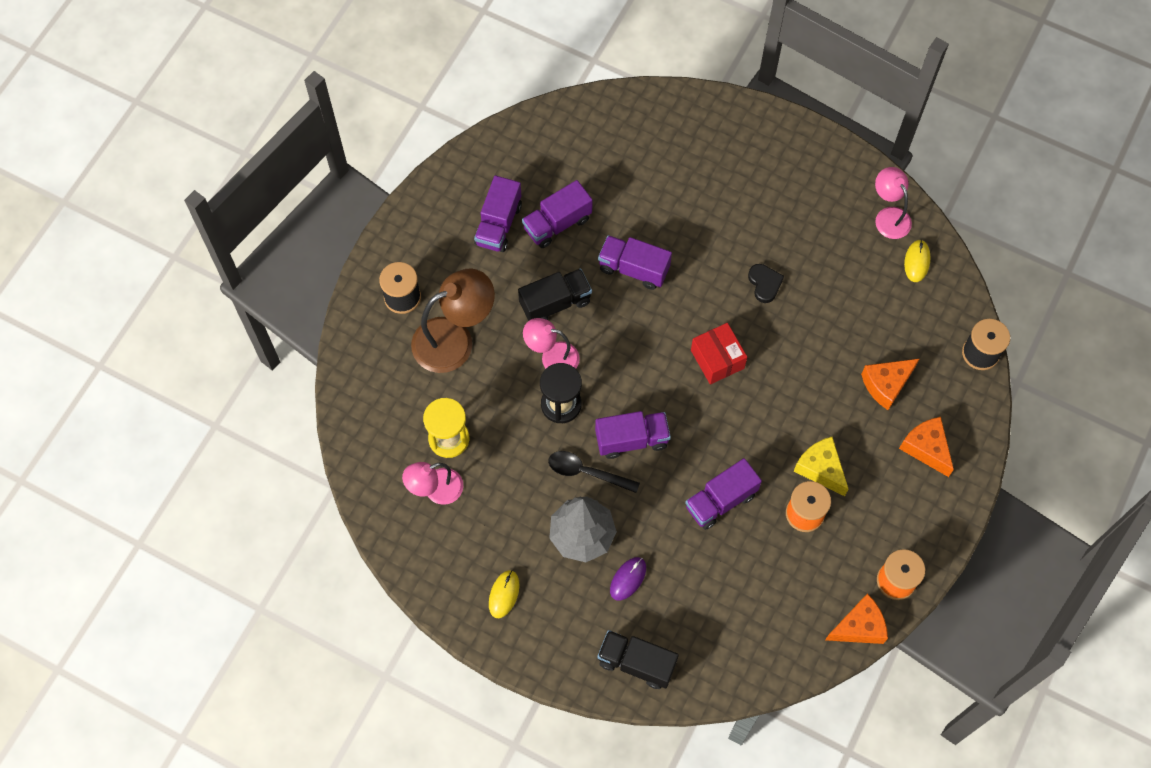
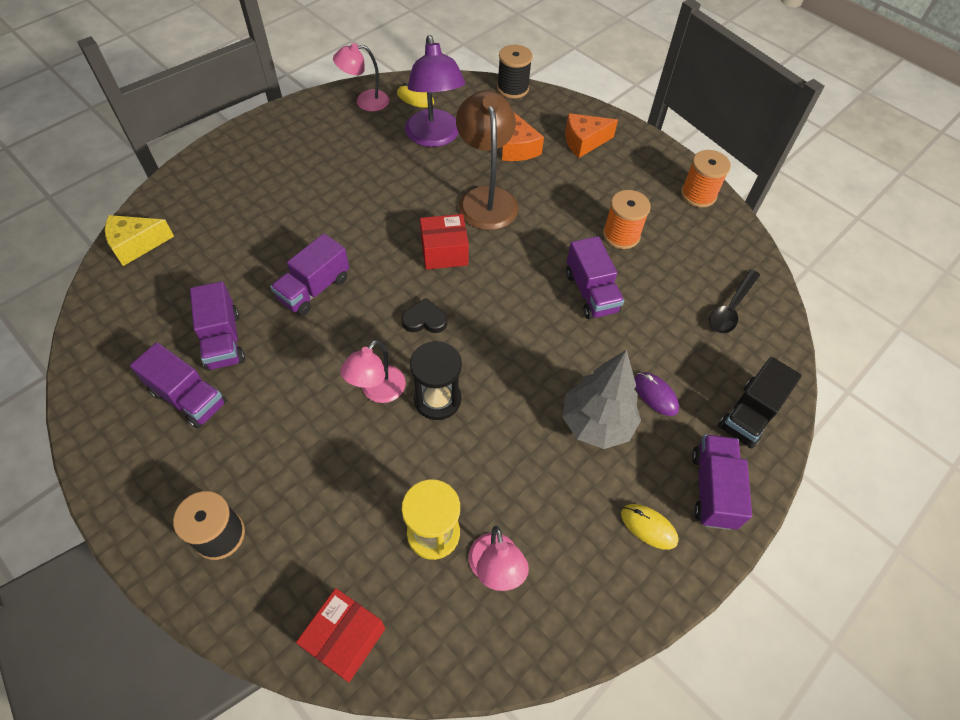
camera: 75 degrees left, 10 degrees down
(359, 407) = (345, 638): none -> red box
(454, 339) = (307, 488): brown lamp -> brown lamp (486, 198)
(555, 303) = (316, 370): black truck -> none
(586, 472) = (525, 398): black spoon -> black spoon (731, 308)
(632, 440) = (502, 346): purple truck -> purple truck (713, 489)
(764, 284) = (384, 196): black heart -> black heart (424, 320)
(820, 469) = (581, 212): yellow cheese -> yellow cheese (136, 245)
(859, 627) = (736, 230): orange cheese -> none
(866, 300) = (434, 137): none -> purple lamp

